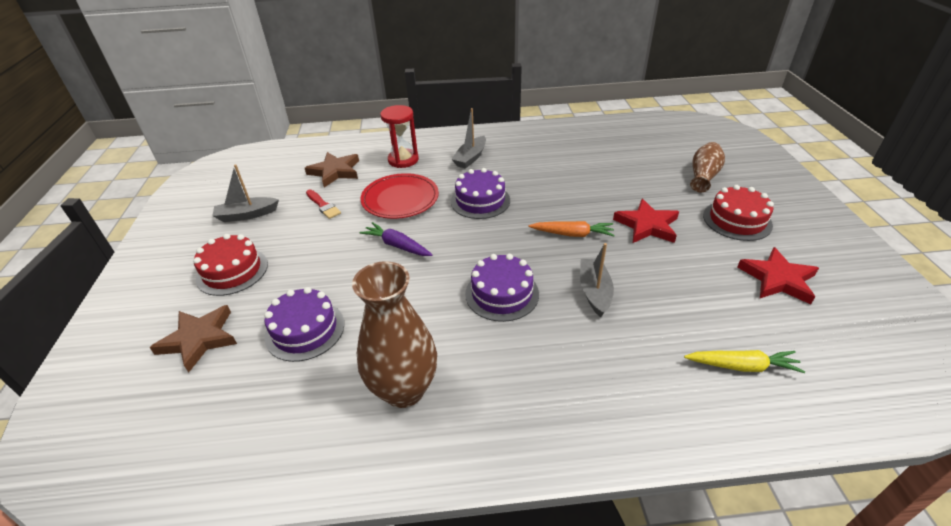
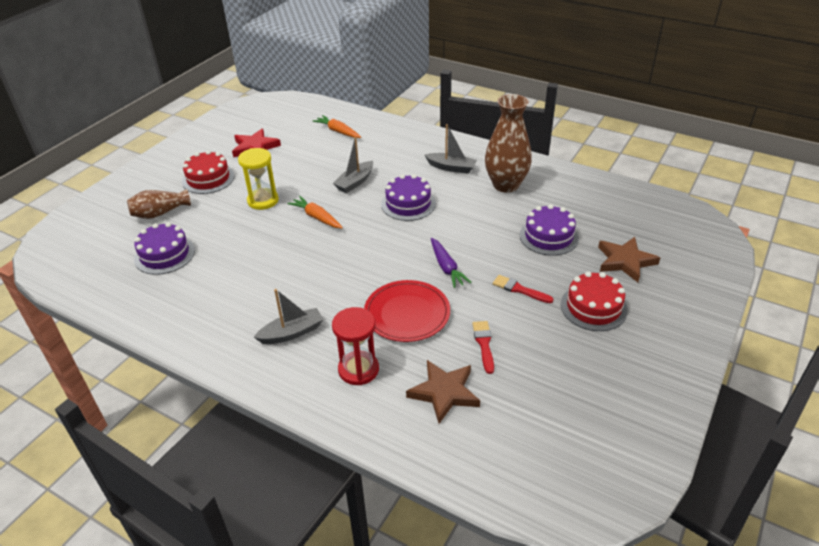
camera: 145 degrees left, 0 degrees up
(247, 215) = (567, 372): grey boat -> grey boat (451, 168)
(313, 256) = (519, 289): none -> red brush
(480, 201) = (343, 276): purple cake -> purple cake (164, 254)
(647, 225) = (263, 200): red star -> yellow hourglass
(742, 366) = (338, 131): yellow carrot -> orange carrot

